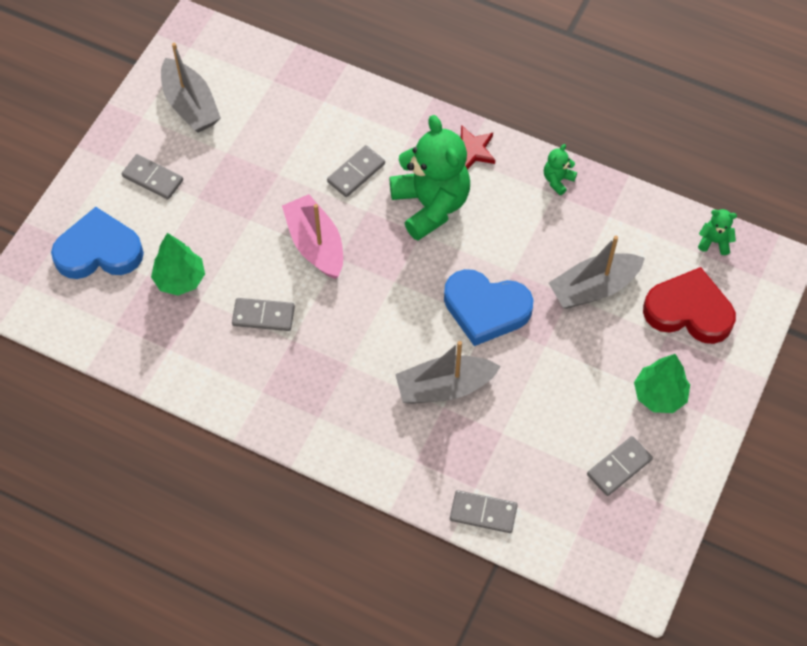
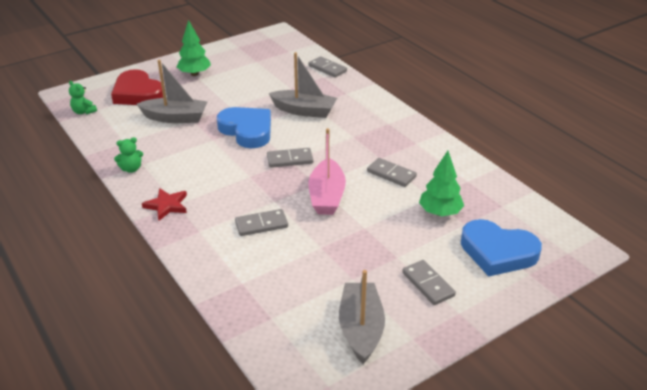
camera: 150 degrees left, 25 degrees down
(430, 205) = (227, 187): green teddy bear -> none
(619, 467) = (244, 61): grey domino -> grey domino (290, 160)

